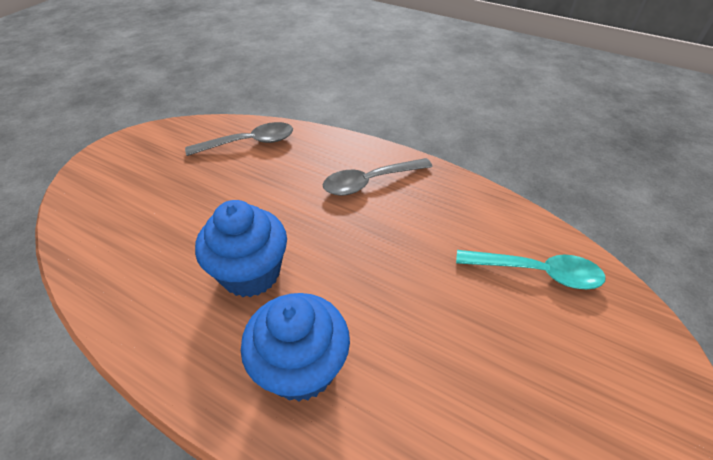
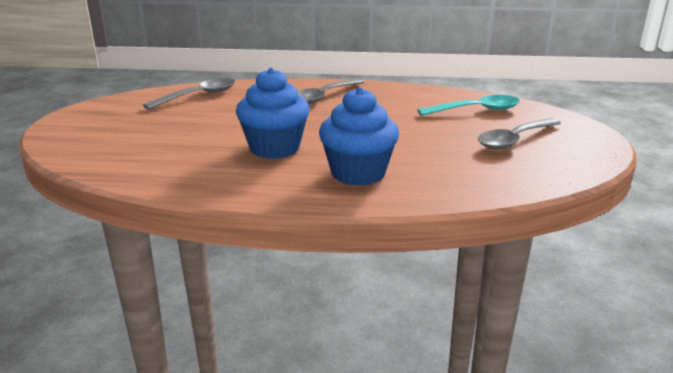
camera: 25 degrees left, 20 degrees down
(549, 368) = (514, 140): none -> grey spoon

